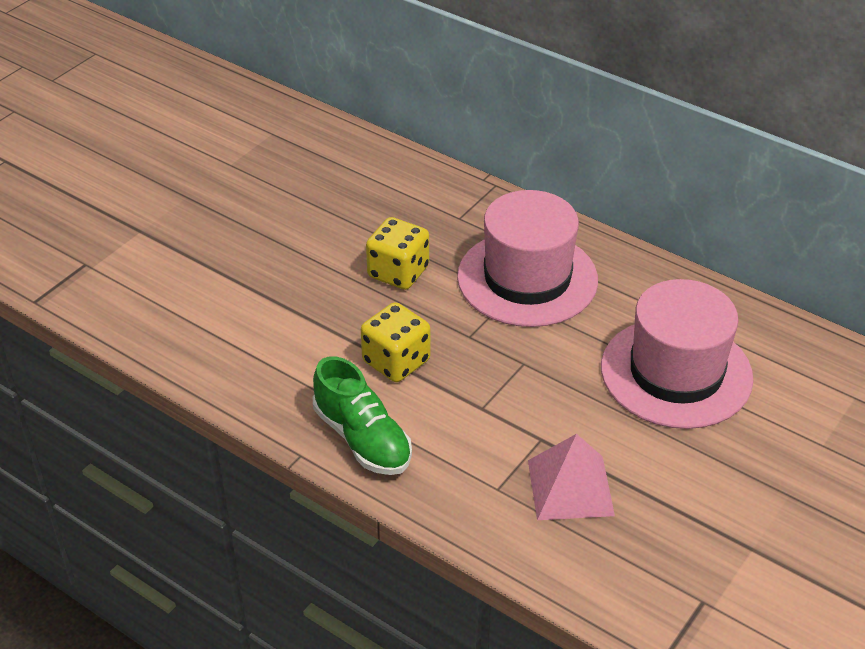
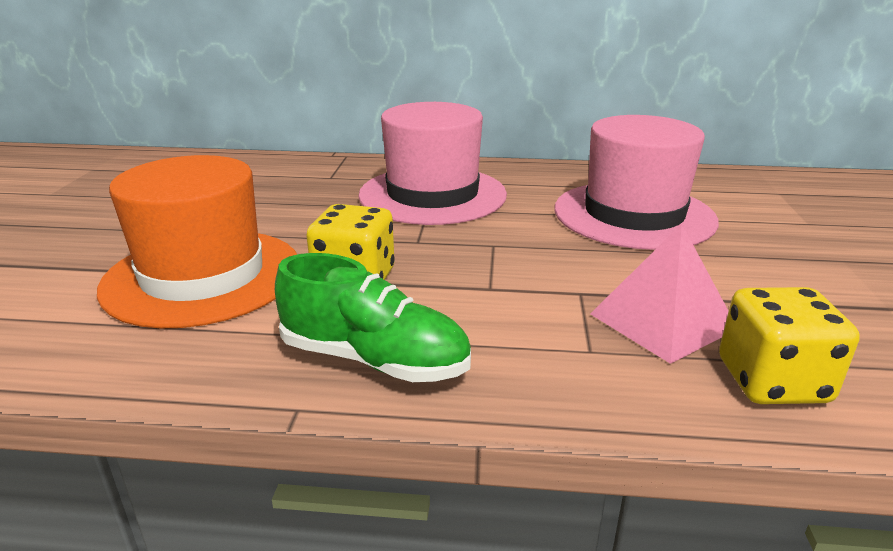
camera: 30 degrees left, 15 degrees down
(300, 316) = (203, 276): none -> orange hat
(398, 272) = (298, 219): yellow dice -> yellow dice (772, 381)

